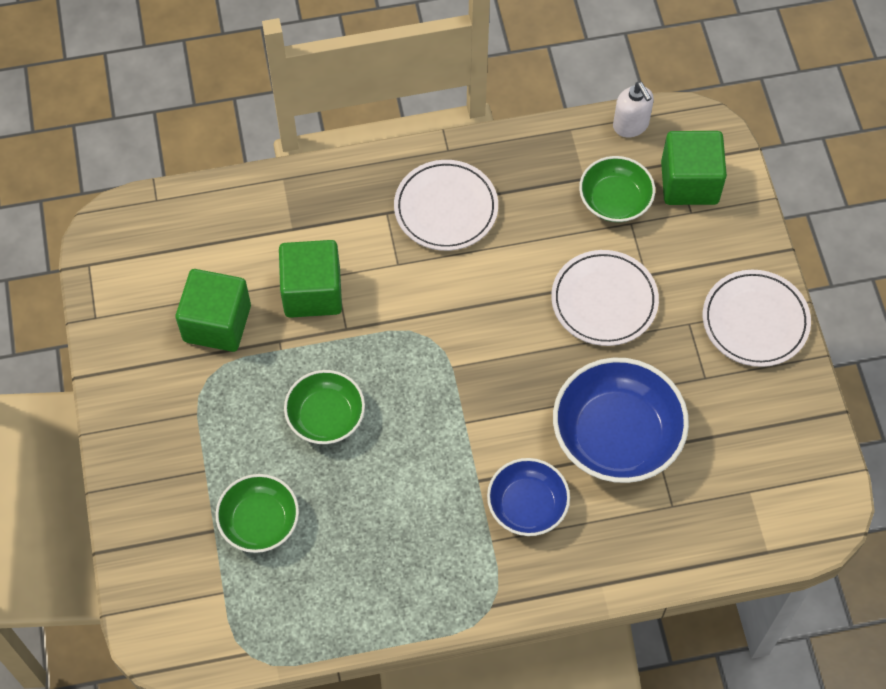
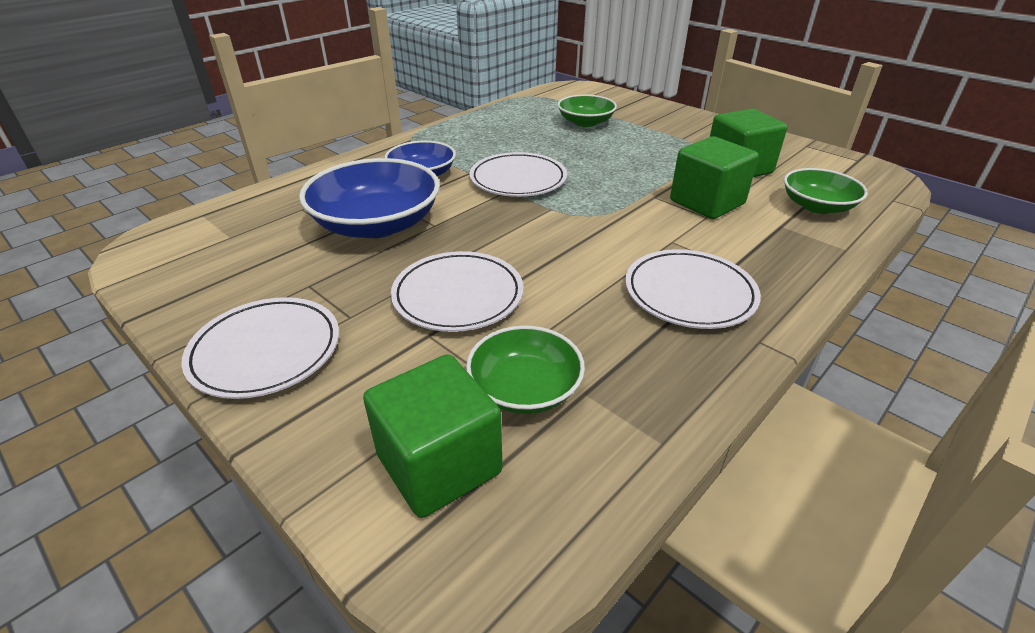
camera: 145 degrees right, 25 degrees down
(326, 416) = (606, 161): green bowl -> green bowl (817, 206)
(441, 435) = (518, 179): none -> white plate
(631, 125) = (589, 500): white soap dispenser -> none

